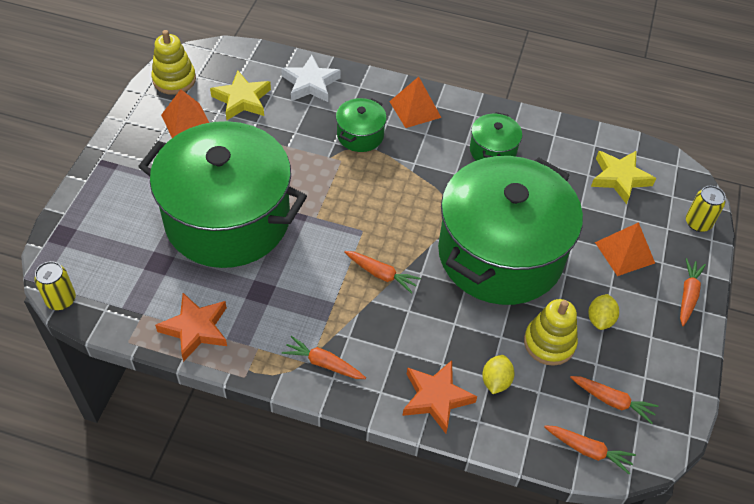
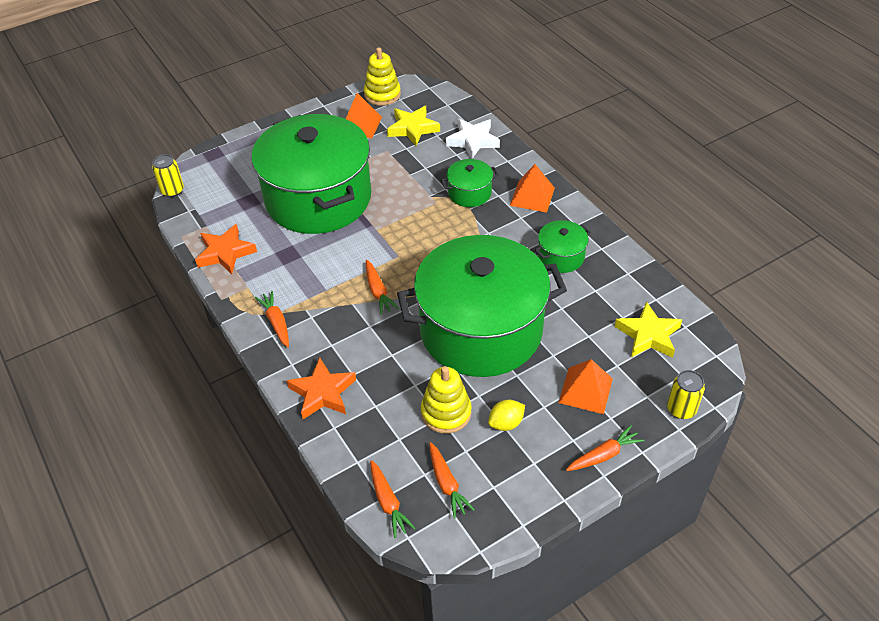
camera: 45 degrees right, 5 degrees down
(496, 381) = (376, 410): yellow lemon -> none

